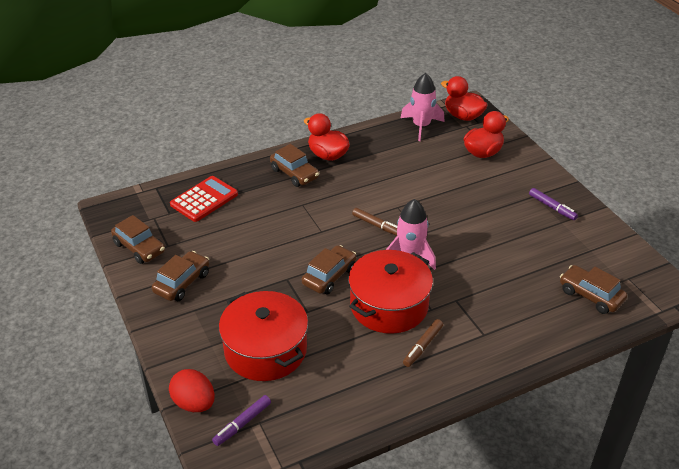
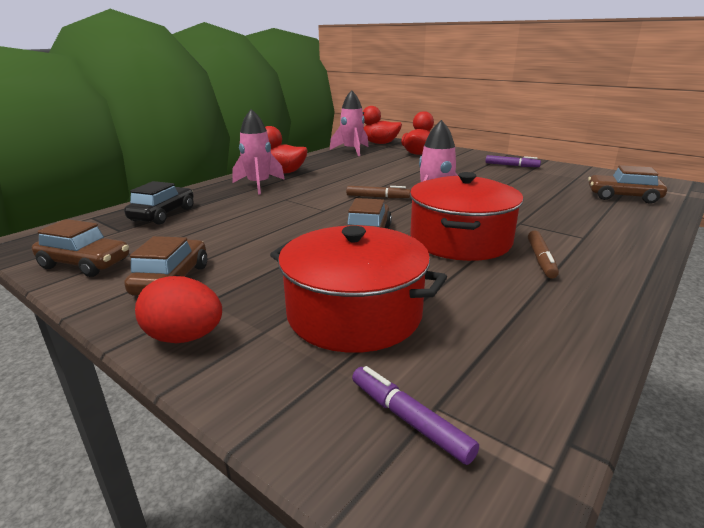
camera: 25 degrees left, 15 degrees down
(194, 403) = (290, 419): red egg -> red egg (185, 337)
(204, 199) = (163, 214): red calculator -> black car
(242, 424) = (409, 420): purple marker -> purple marker turned 120 degrees clockwise
(294, 173) = (259, 185): brown car -> pink rocket

